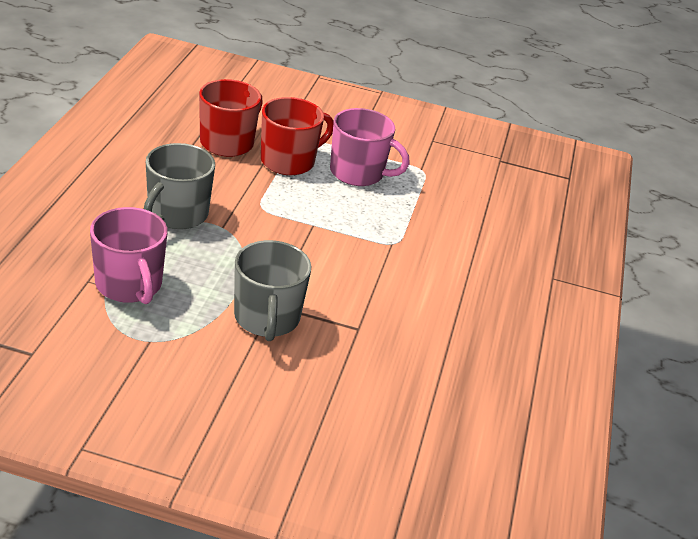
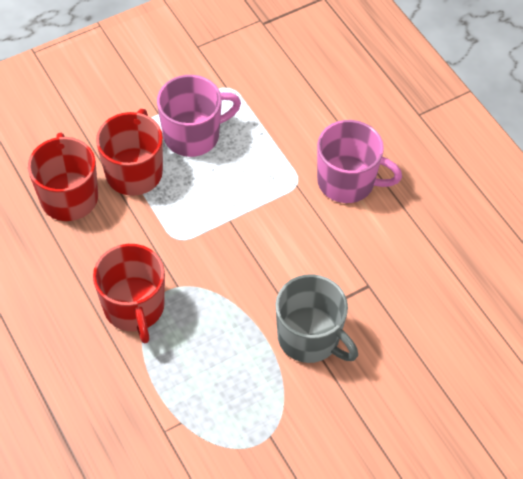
camera: 40 degrees left, 20 degrees up
(129, 285) = (194, 405): pink mug -> pink mug (347, 182)
(177, 214) = (134, 307): grey mug -> red mug

